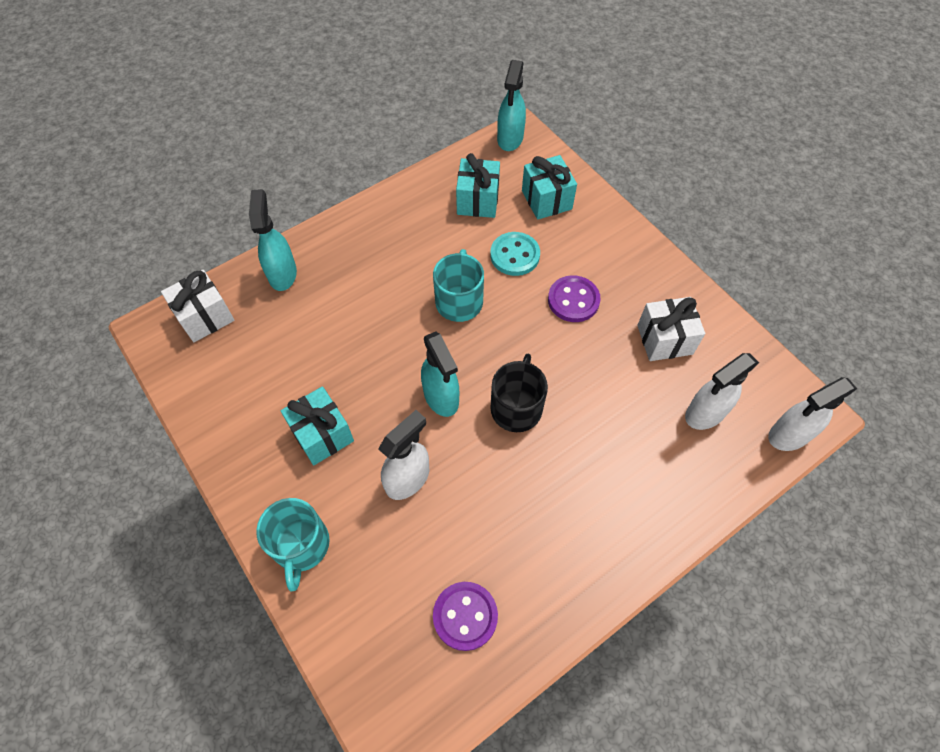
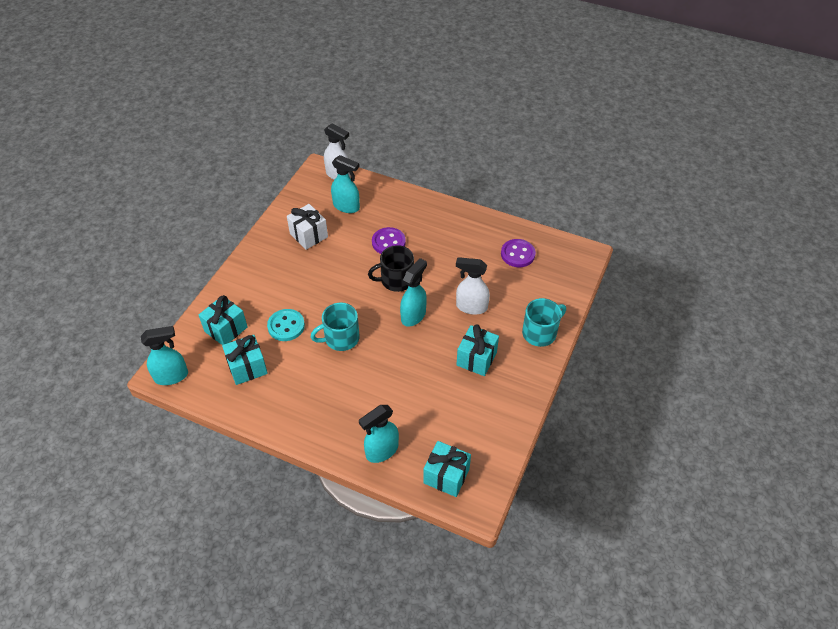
camera: 120 degrees left, 10 degrees down
(205, 317) = (446, 476): white gift -> turquoise gift
(573, 300) = (305, 284): purple button -> purple button (388, 242)
(705, 413) = (346, 206): white spray bottle -> turquoise spray bottle

